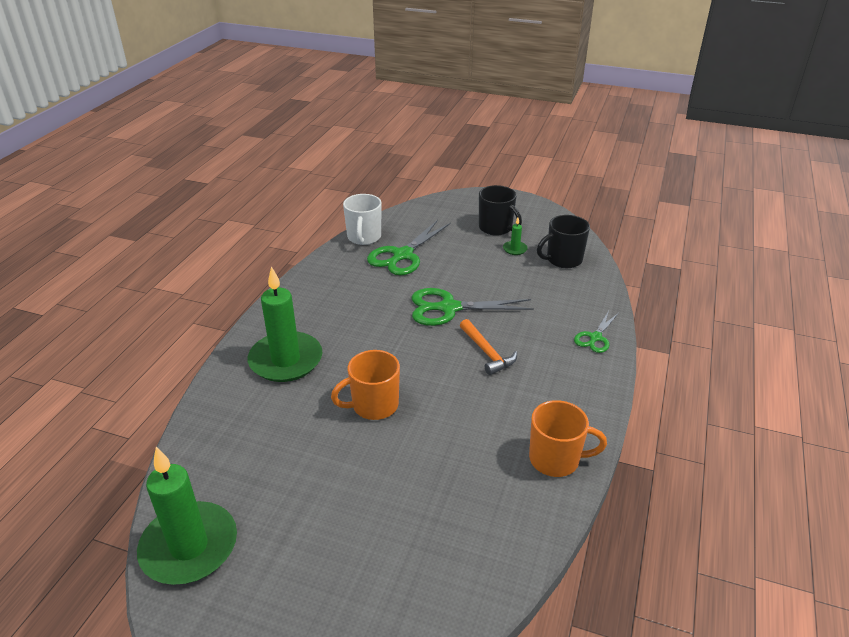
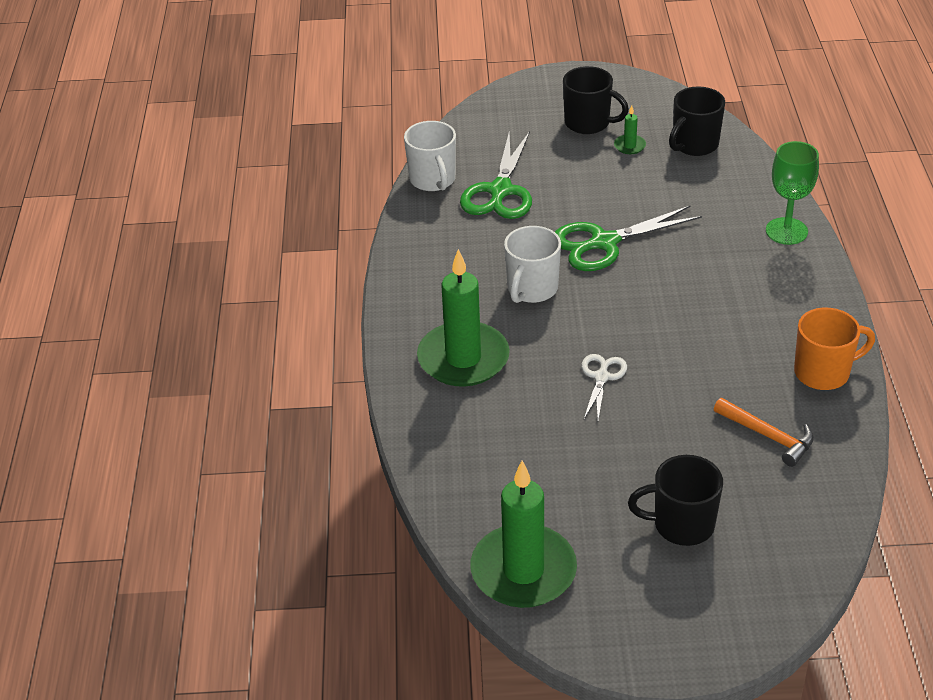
camera: 20 degrees left, 5 degrees up
(344, 554) = (681, 524): none -> black mug
(372, 325) = (531, 289): none -> white mug
(373, 405) = (601, 377): orange mug -> white scissors
(487, 352) = (682, 282): orange hammer -> orange hammer (768, 436)
(595, 337) = (786, 231): green scissors -> green goblet

